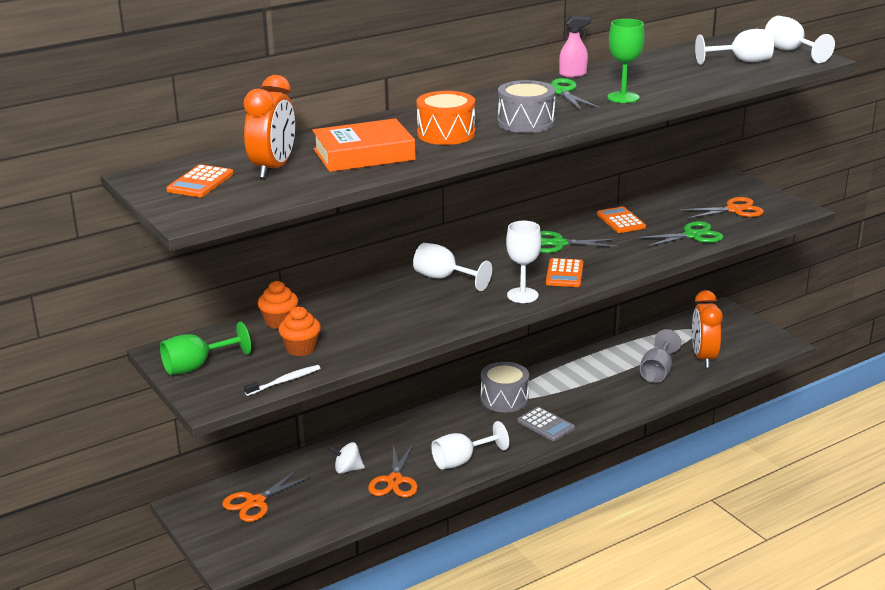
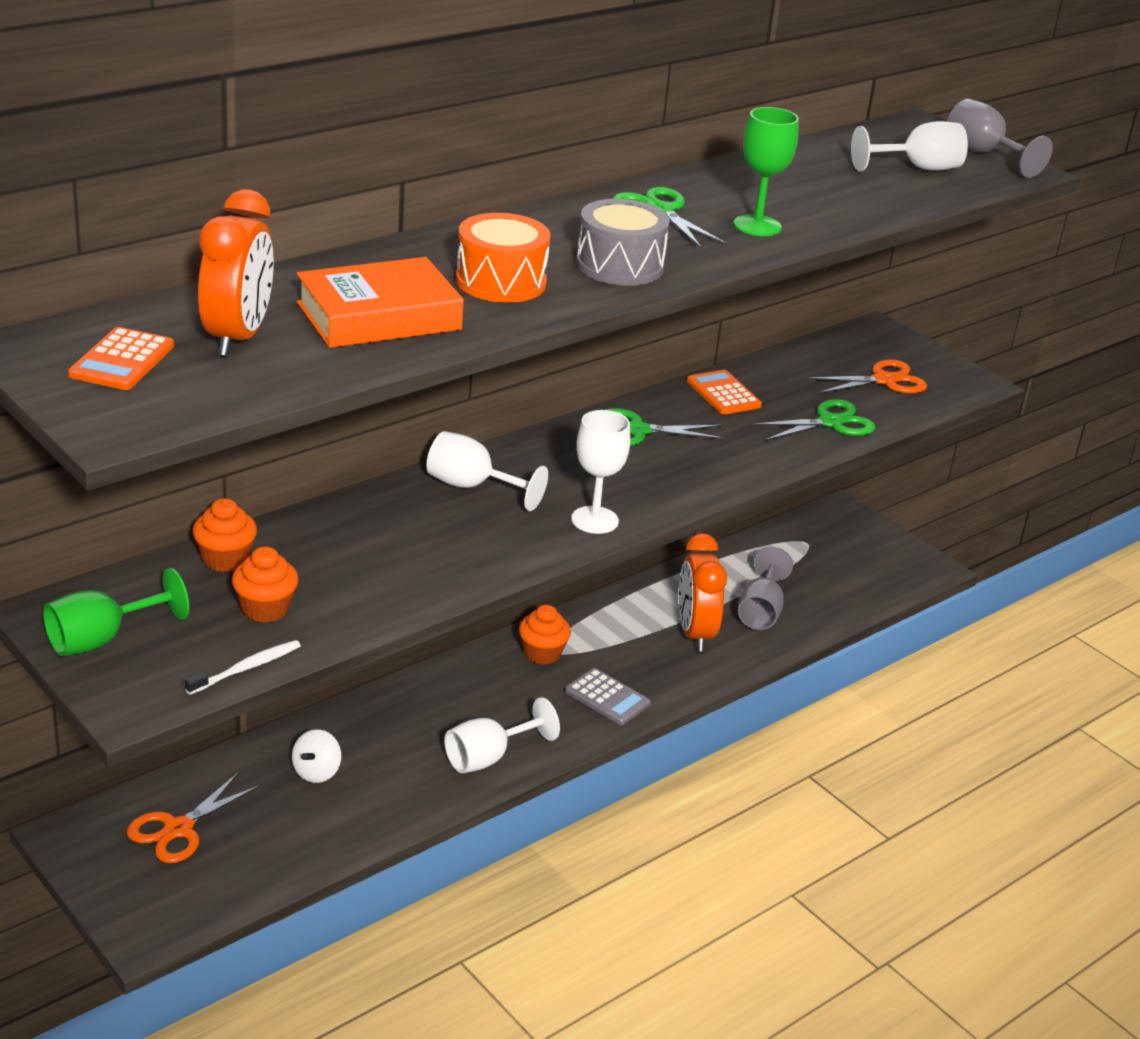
camera: 10 degrees left, 5 degrees up
(347, 469) = (316, 772): white spinning top -> white spinning top turned 60 degrees counterclockwise
(395, 481) = (390, 792): orange scissors -> none
(504, 399) = (542, 653): grey drum -> orange cupcake
(564, 274) = (652, 483): orange calculator -> none
(573, 74) = (674, 179): pink spray bottle -> none
(703, 357) = (824, 589): orange clock -> orange clock (695, 633)
(790, 51) = (983, 154): white goblet -> grey goblet

